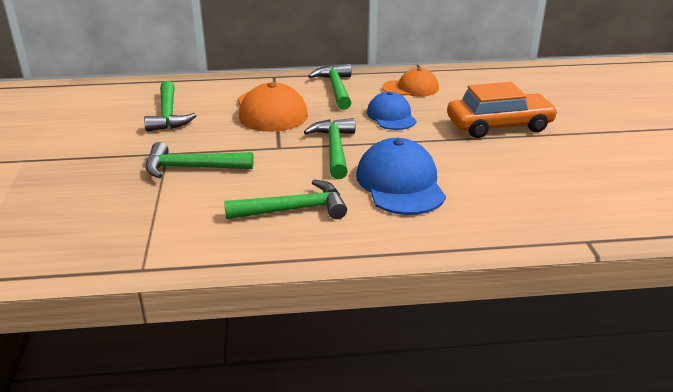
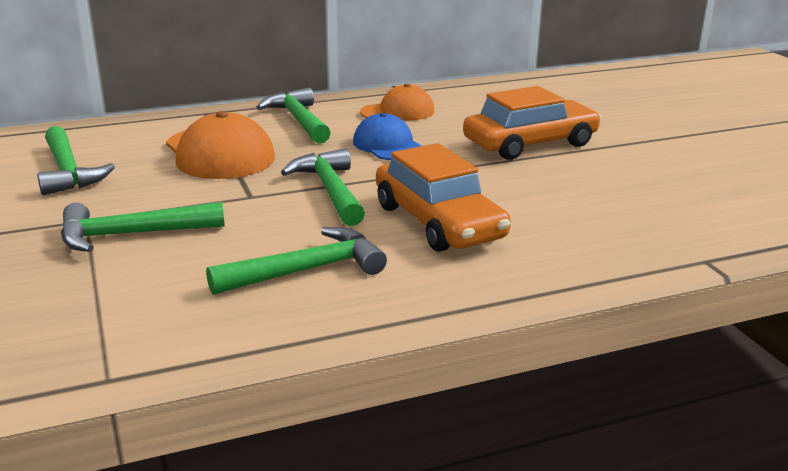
camera: 15 degrees left, 5 degrees down
(400, 183) = (438, 222): blue cap -> orange car

